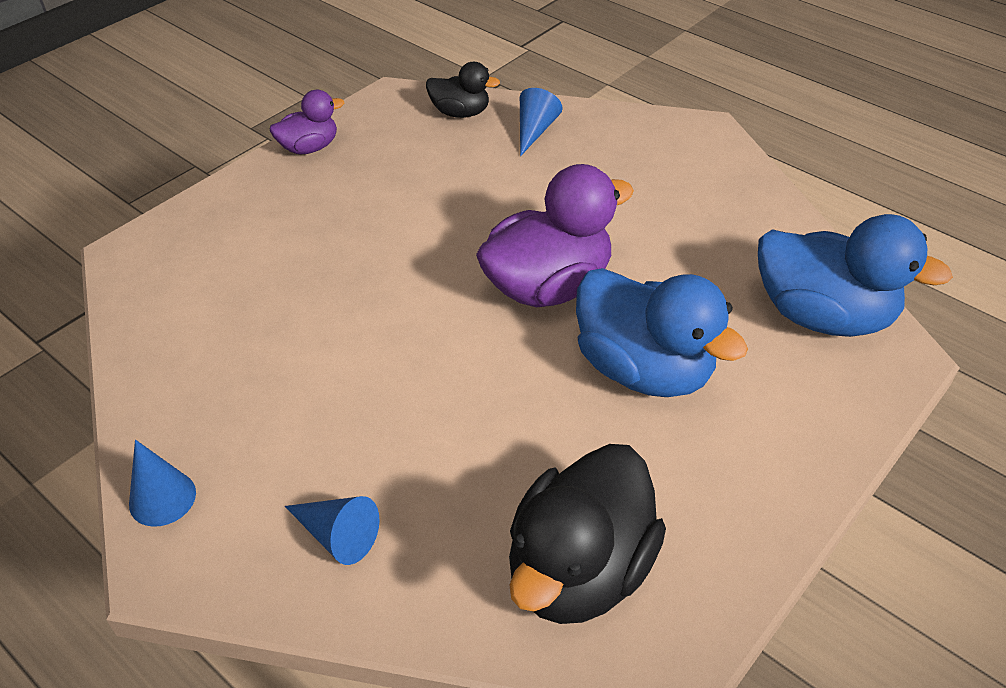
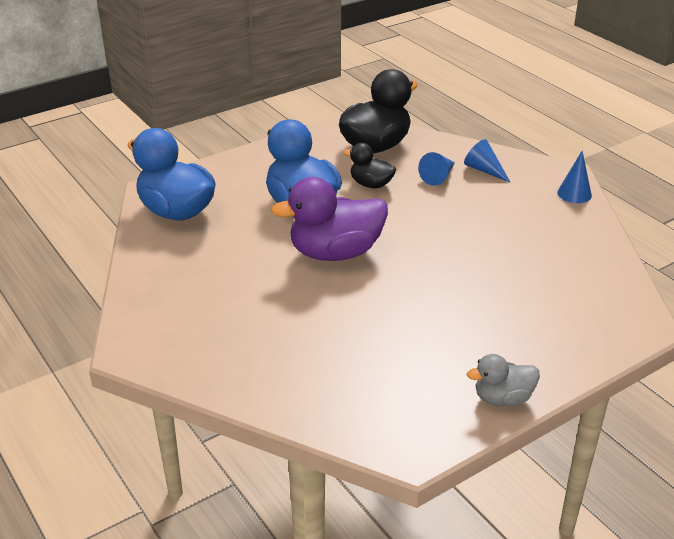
camera: 165 degrees left, 10 degrees down
(309, 148) = (502, 398): purple duck -> grey duck
(460, 113) = (347, 413): black duck -> black duck (371, 184)
(534, 131) = (283, 378): blue cone -> blue cone (438, 176)

